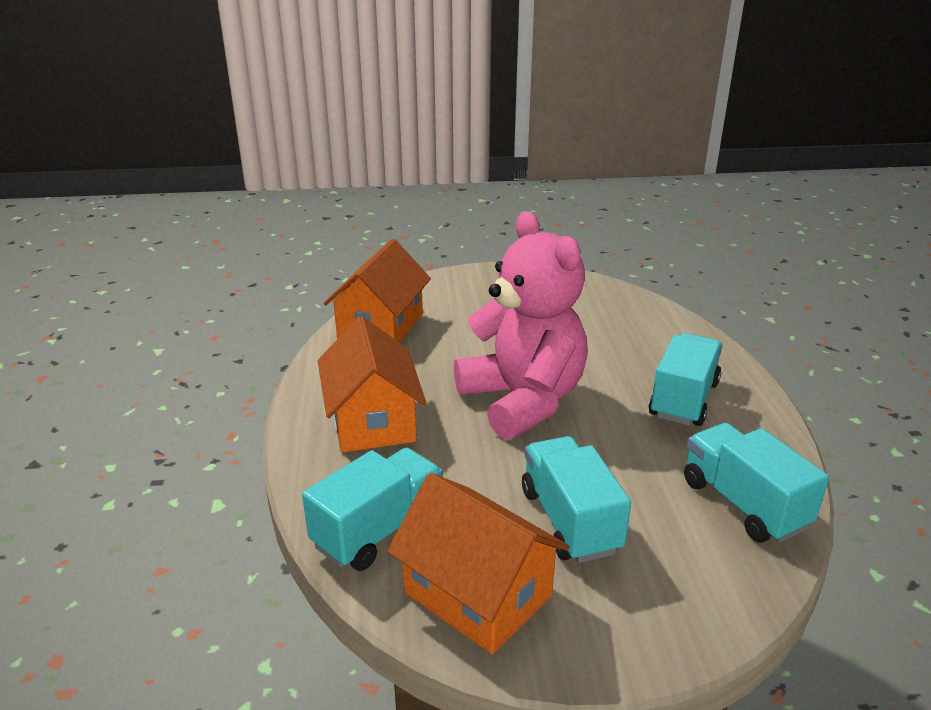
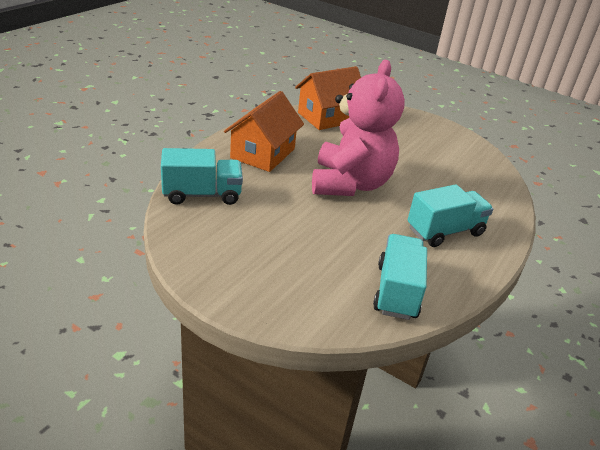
camera: 35 degrees right, 5 degrees up
(477, 594) = (206, 241): orange house -> none
(569, 520) = (292, 242): turquoise truck -> none

